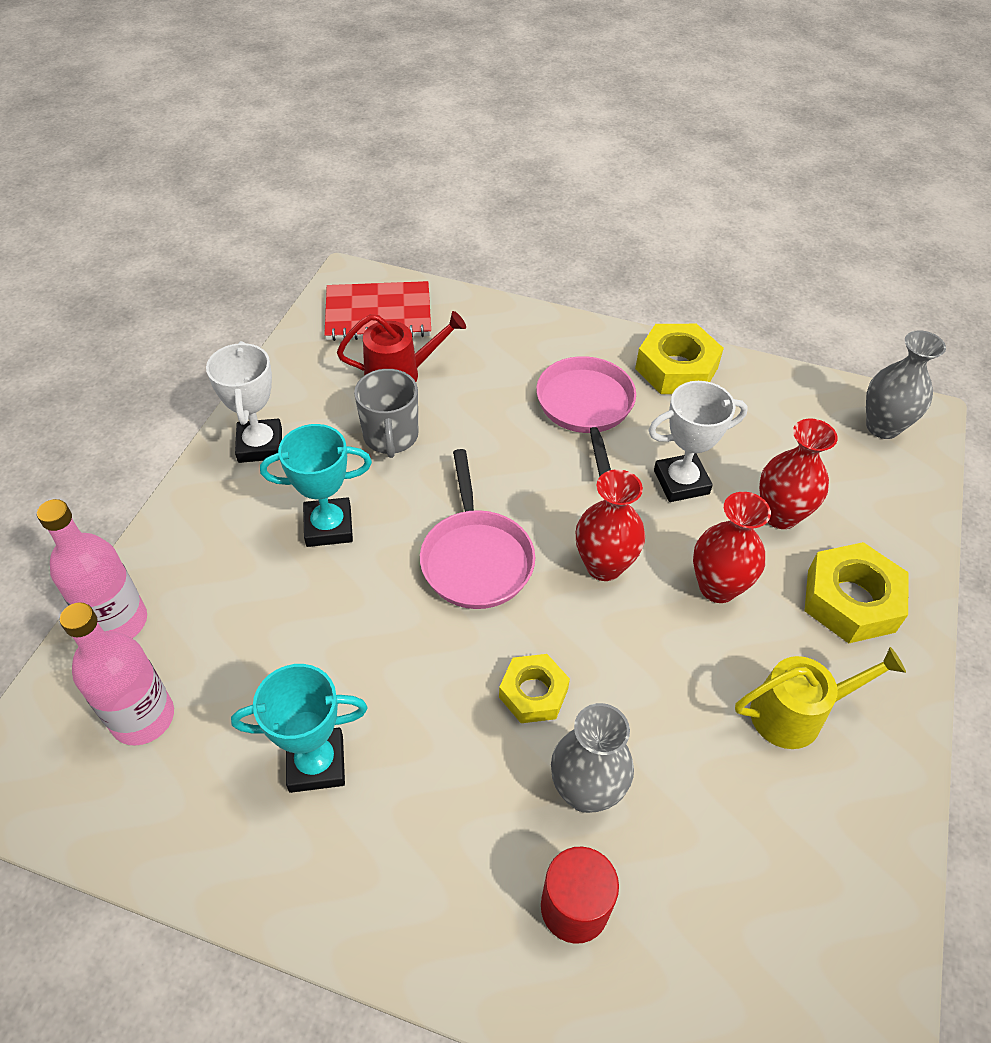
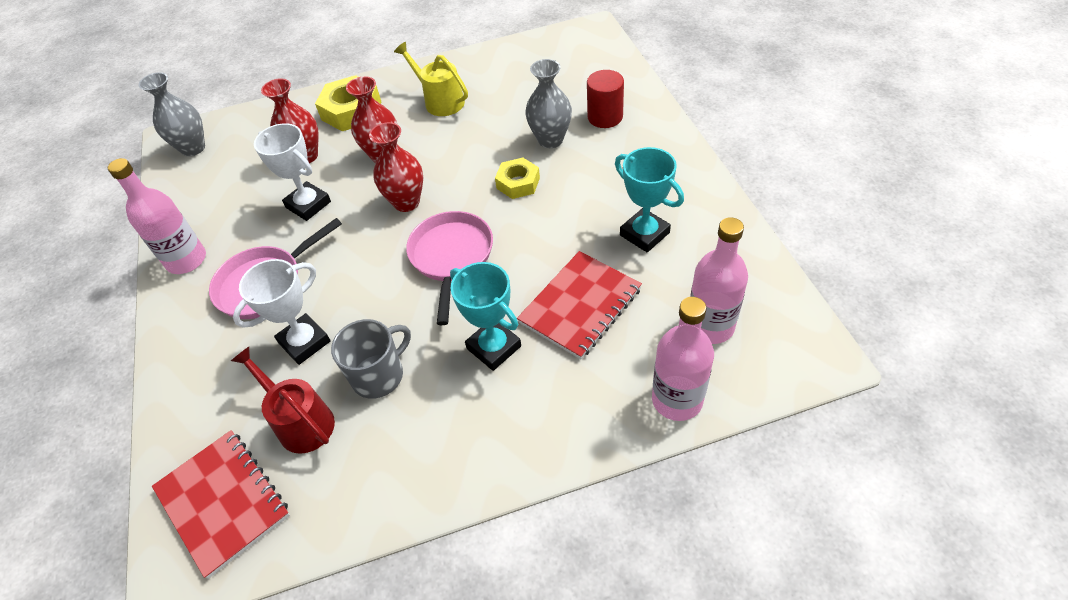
camera: 120 degrees left, 0 degrees up
(260, 445) = (456, 456): white trophy -> white trophy (304, 342)
(295, 624) = (580, 306): none -> red notebook
(476, 558) = (451, 257): pink pan -> pink pan turned 45 degrees counterclockwise
(676, 368) = (186, 260): yellow nut -> pink bottle

